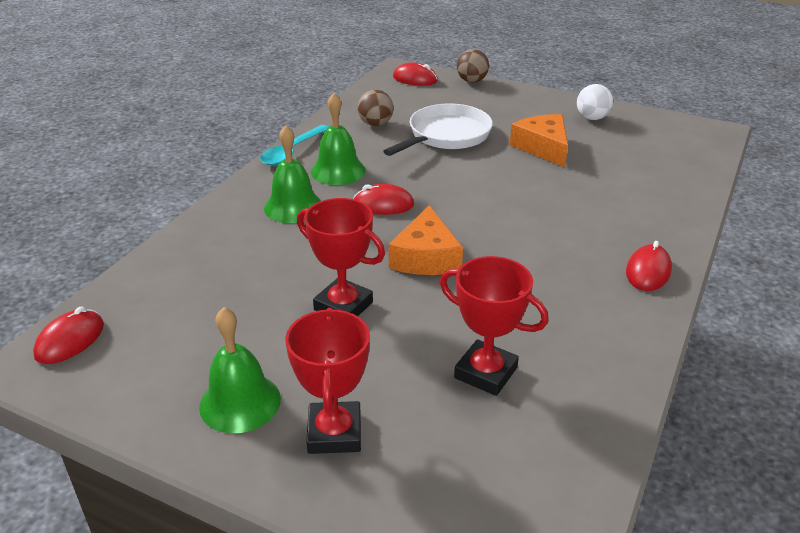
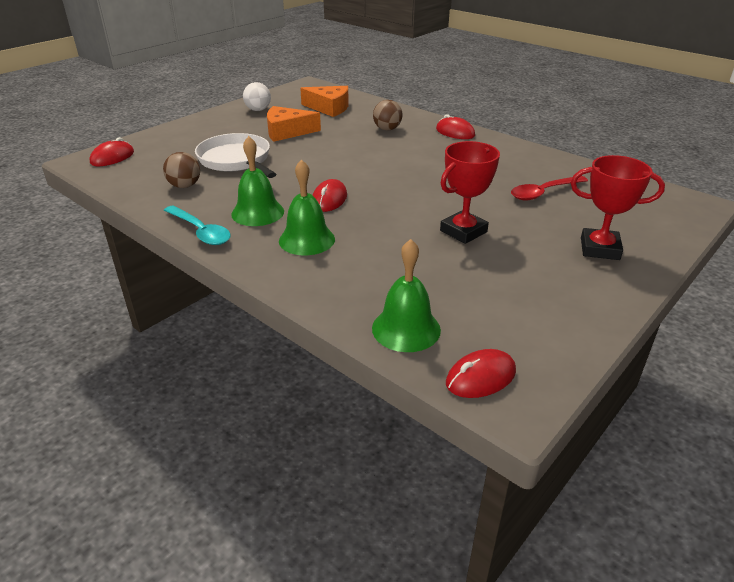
camera: 75 degrees left, 0 degrees up
(70, 340) = (480, 378): red mouse -> red mouse turned 75 degrees counterclockwise
(240, 402) = (570, 284): green bell -> green bell (406, 329)
(426, 257) = (412, 193): orange cheese -> orange cheese (329, 108)
(471, 81) = (147, 136): brown ball -> brown ball (387, 129)
(485, 373) = (543, 193): red trophy -> red spoon

